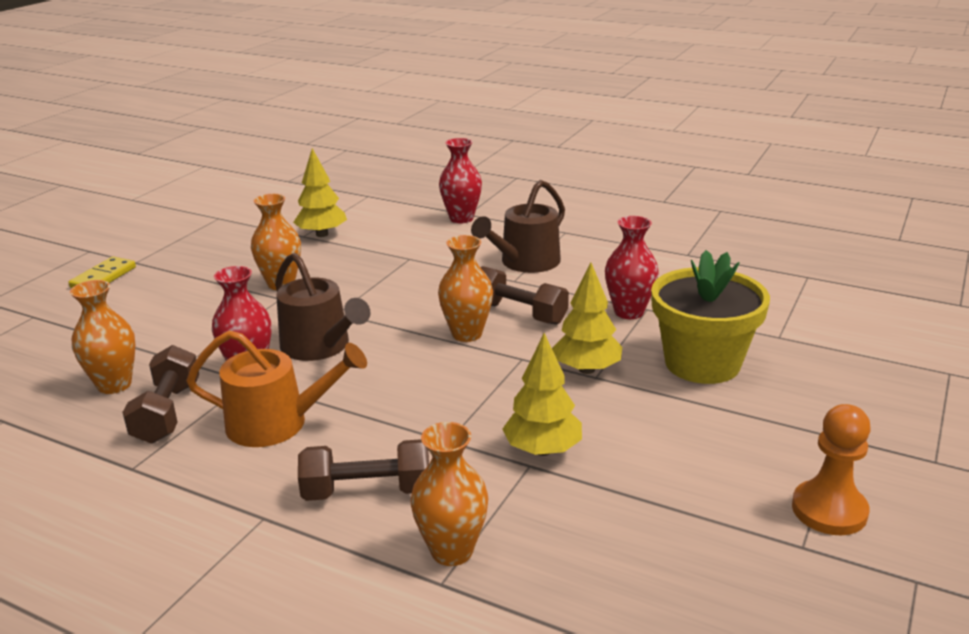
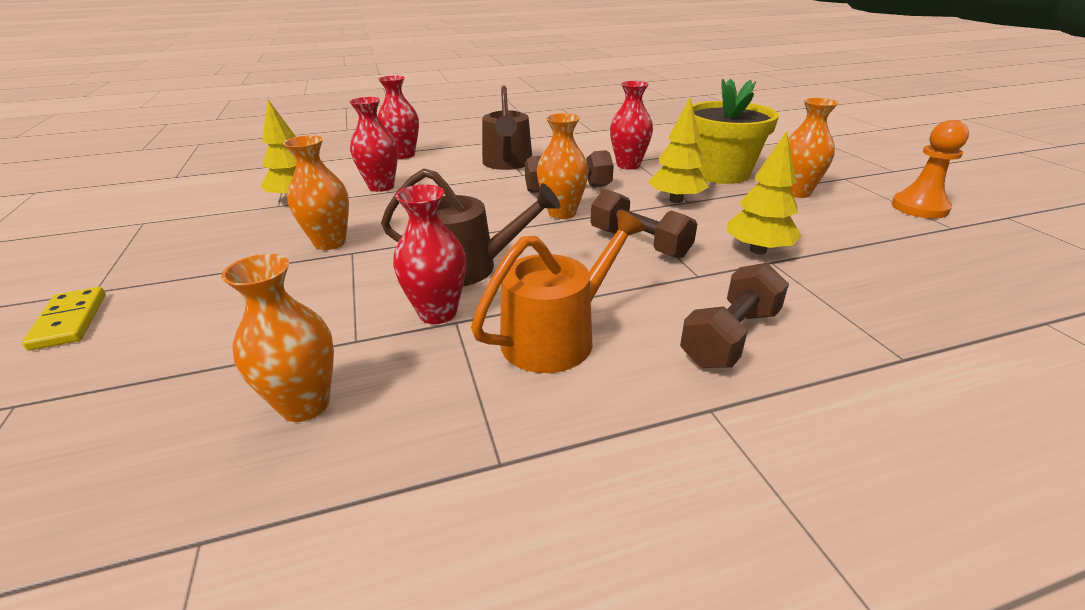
camera: 45 degrees left, 5 degrees up
(167, 413) = (429, 391): brown dumbbell -> brown dumbbell (639, 243)
(390, 247) = (381, 187): none -> red vase
(452, 551) = (860, 335): orange vase -> orange vase (796, 192)

